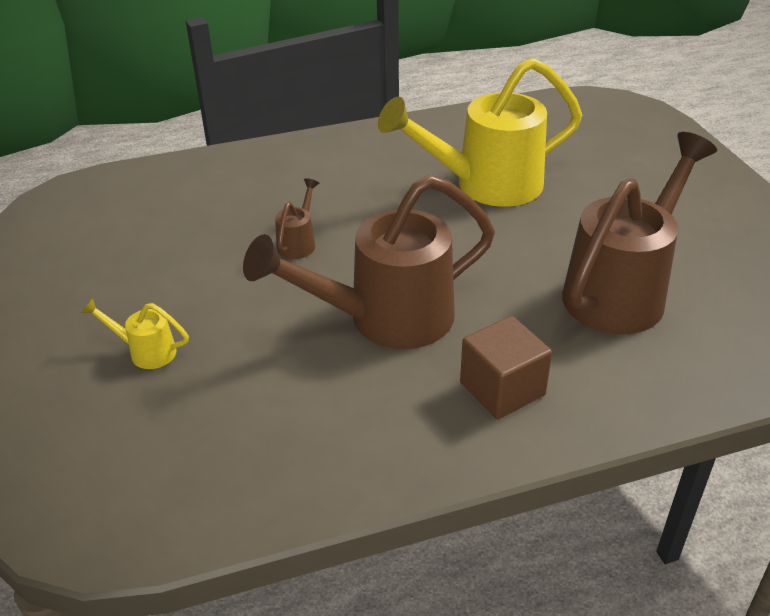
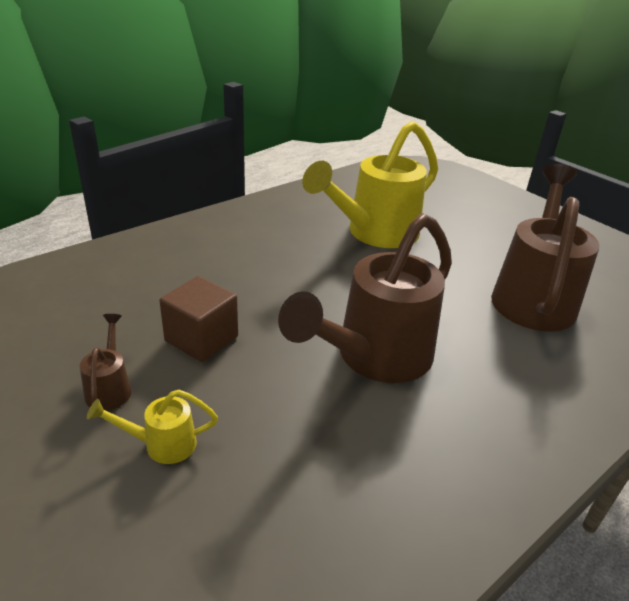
camera: 25 degrees left, 5 degrees down
(298, 242) = (251, 305): brown watering can -> brown watering can (110, 388)
(502, 389) = (513, 397): brown cube -> brown cube (201, 339)

